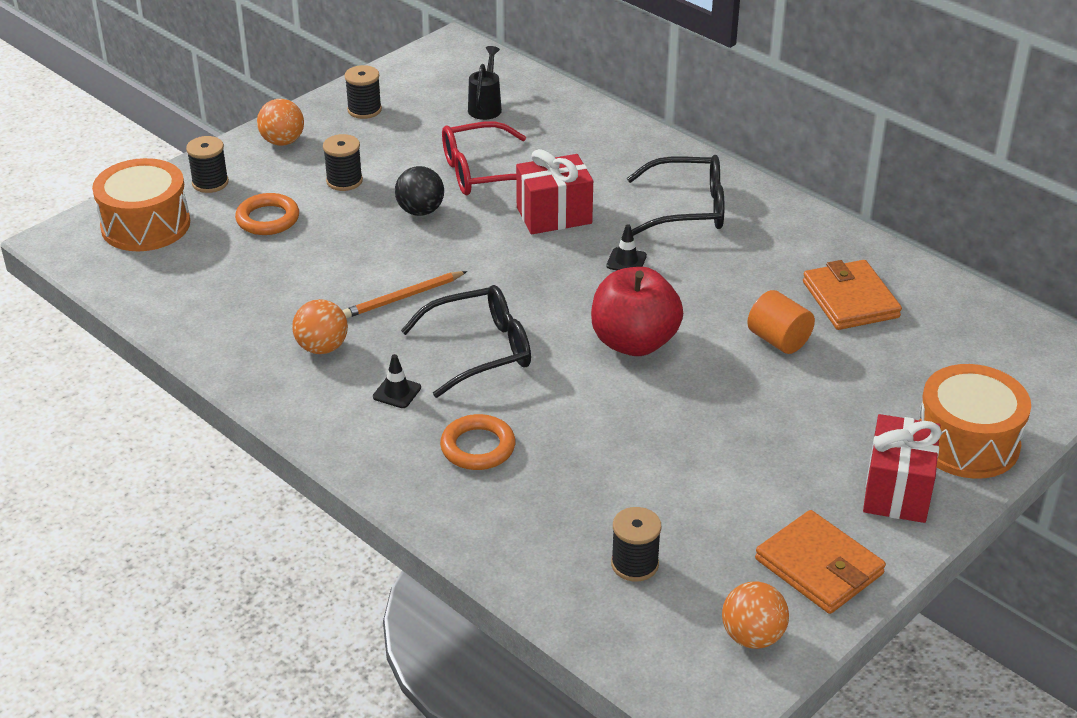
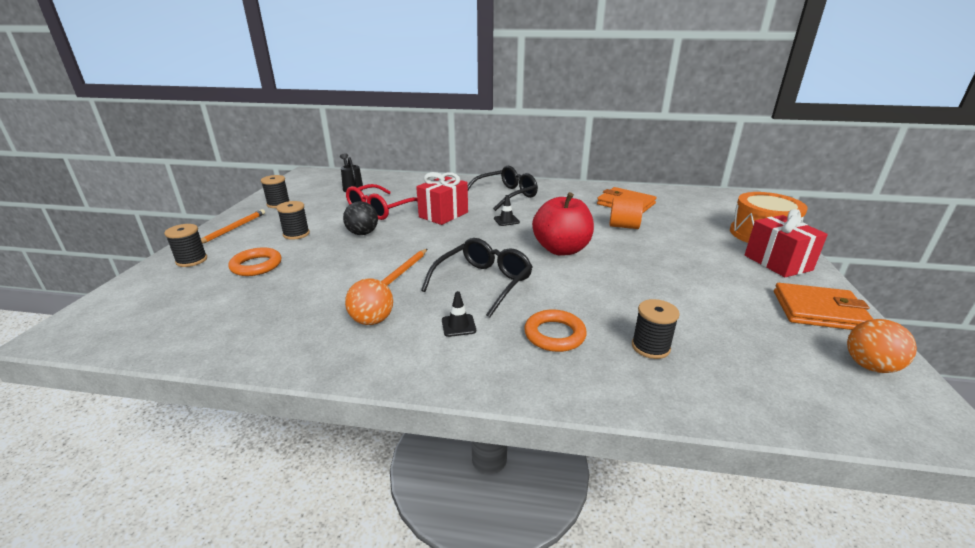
camera: 35 degrees left, 10 degrees down
(145, 225) = (149, 298): orange drum -> none
(282, 142) = (233, 228): orange ball -> orange pencil
(634, 564) = (746, 358): black spool -> black spool (650, 347)

